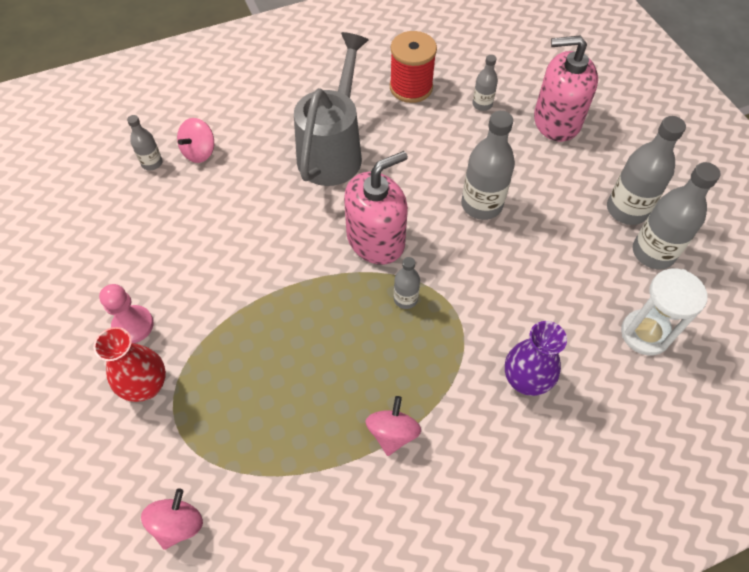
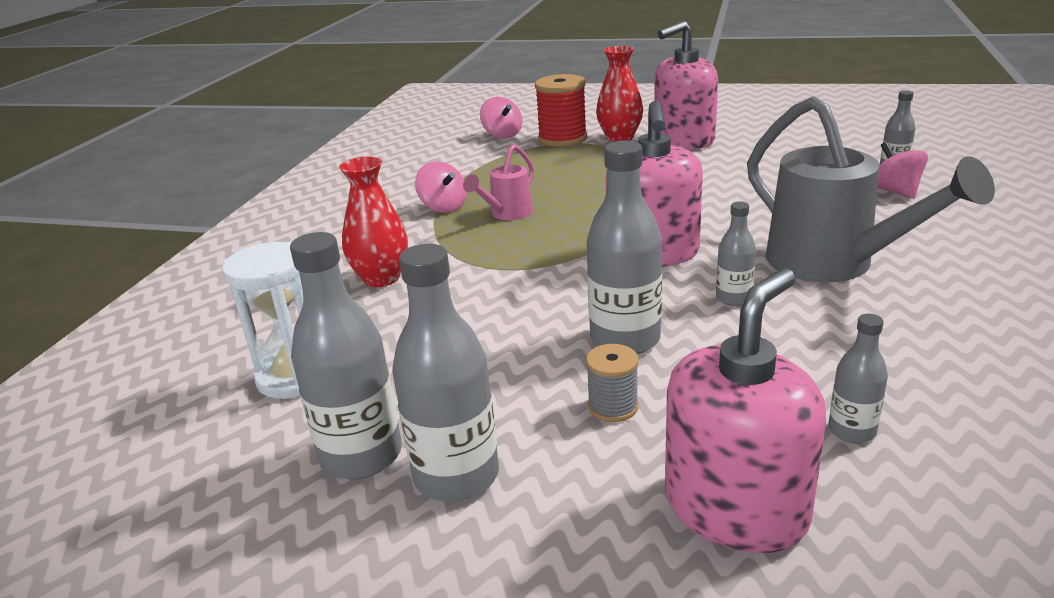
camera: 130 degrees right, 30 degrees down
(133, 325) = (683, 140): pink pawn -> pink soap dispenser
(374, 369) = (507, 214): none -> pink watering can
(405, 299) = (556, 247): grey bottle -> grey bottle (733, 298)
(411, 87) = (950, 369): red spool -> red spool (562, 139)
(525, 380) = (381, 278): purple vase -> red vase
(536, 182) = (613, 407): none -> grey spool

